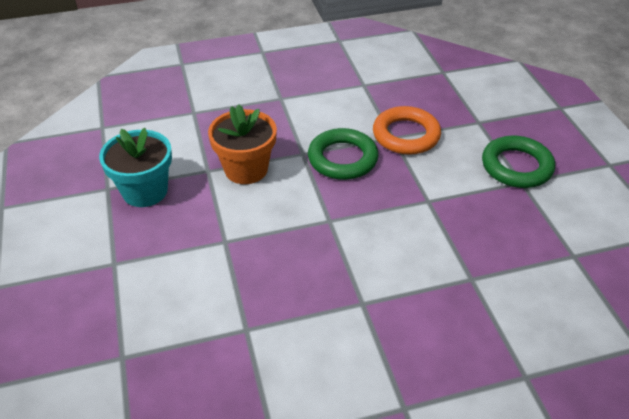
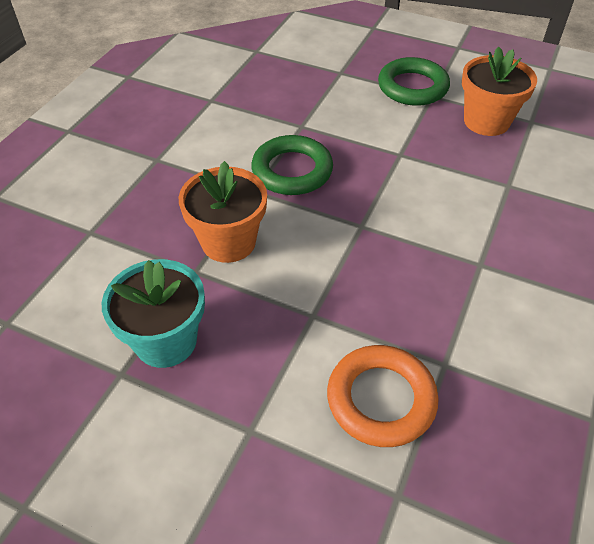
camera: 50 degrees left, 5 degrees up
(406, 135) = (308, 117): orange ring -> orange ring (381, 399)
(534, 228) = (486, 121): none -> orange flower pot

